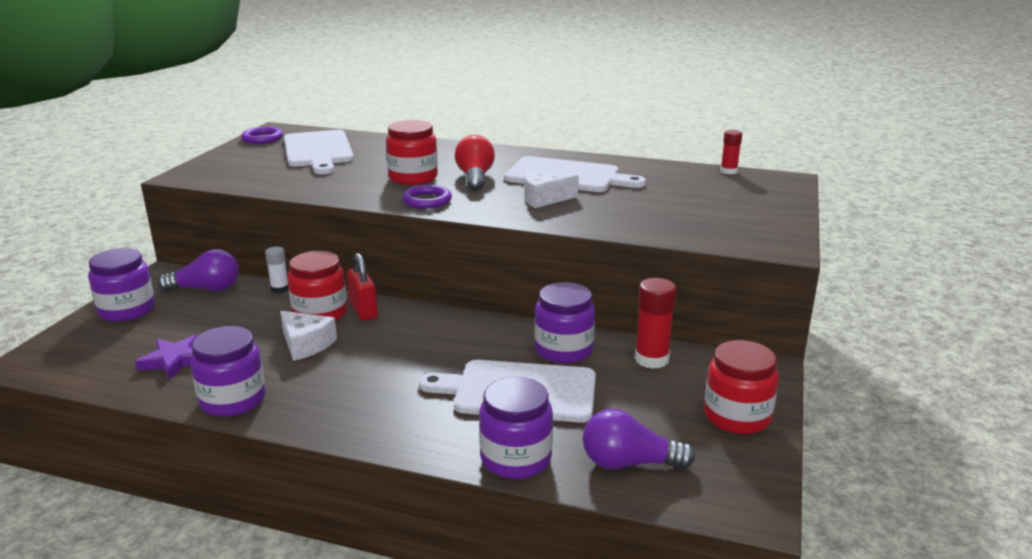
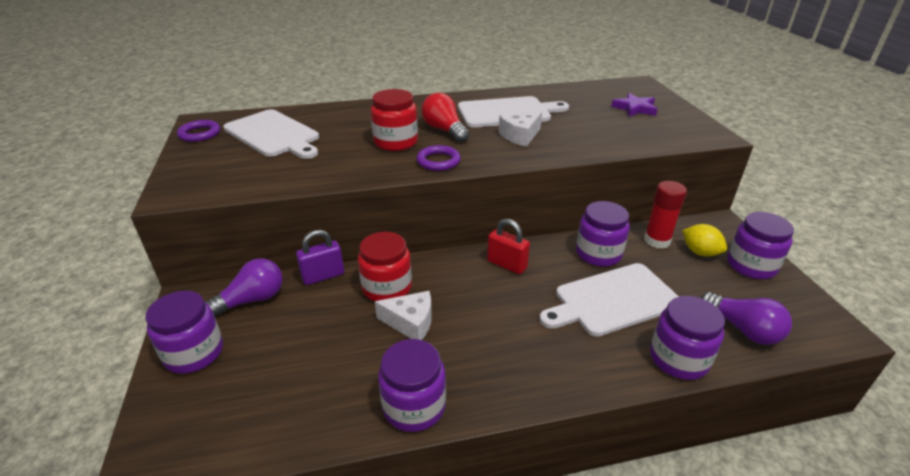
camera: 30 degrees left, 10 degrees up
(175, 360) = (310, 388): purple star -> purple star (635, 108)
(280, 289) = (323, 276): white glue stick -> purple padlock
(363, 310) = (419, 272): red padlock -> red padlock (507, 264)
(629, 463) = (743, 329): purple light bulb -> purple light bulb turned 105 degrees counterclockwise
(689, 385) = (700, 252): none -> yellow lemon
(728, 171) = (600, 84): red glue stick -> none
(737, 416) = (751, 265): red jar -> purple jar

